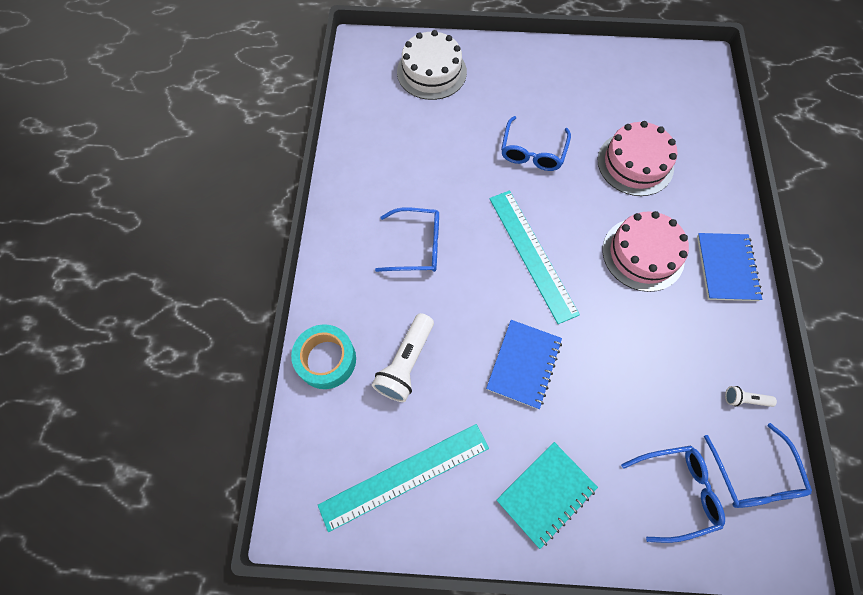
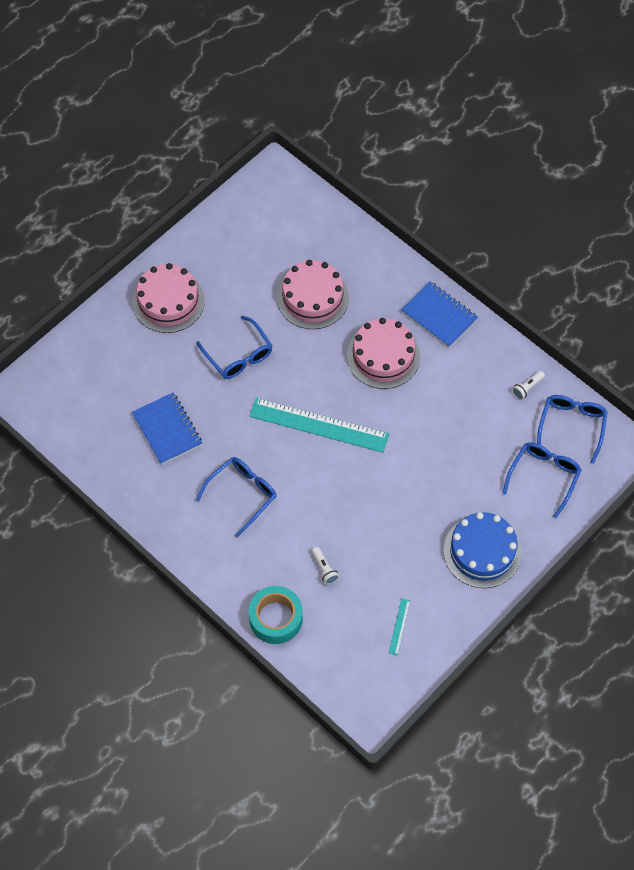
camera: 50 degrees left, 5 degrees down
(405, 476) = (399, 626): turquoise ruler -> turquoise ruler, size x0.40
(406, 363) = (324, 569): white flashlight -> white flashlight, size x0.50
(431, 72) = (96, 365): white cake -> none
(524, 364) = (391, 496): blue notebook -> blue notebook (167, 429)
(527, 76) = (168, 301): none -> pink cake
(546, 494) = (482, 551): turquoise notebook -> blue cake
(753, 475) = (571, 426): blue glasses -> blue glasses turned 105 degrees counterclockwise

